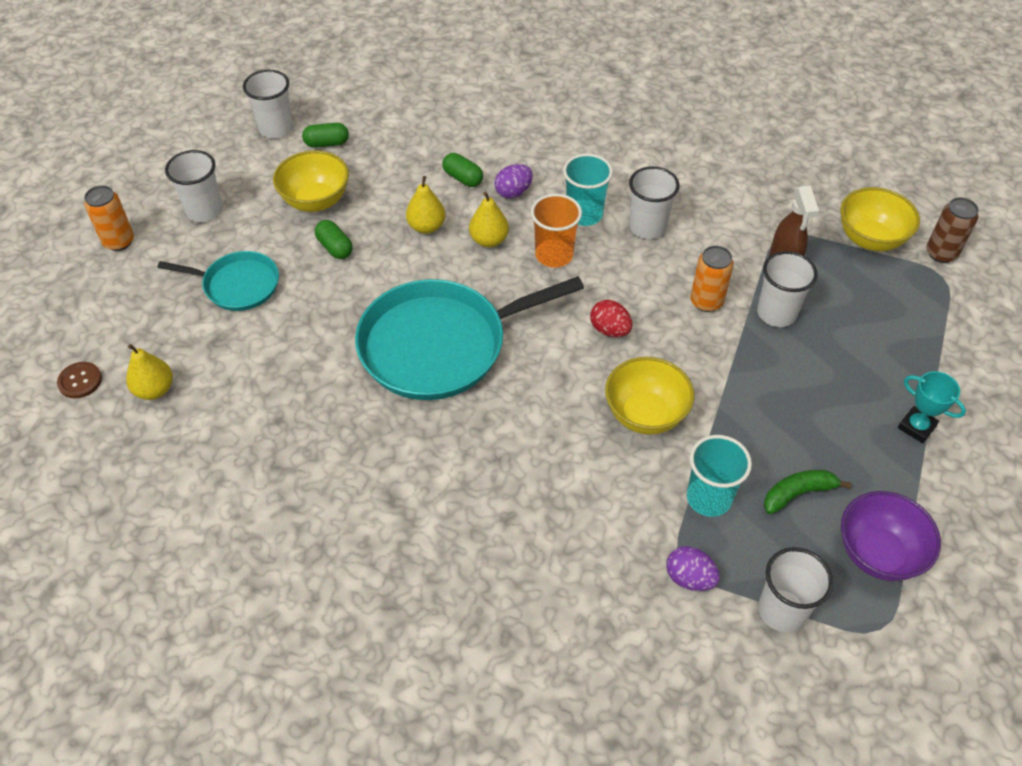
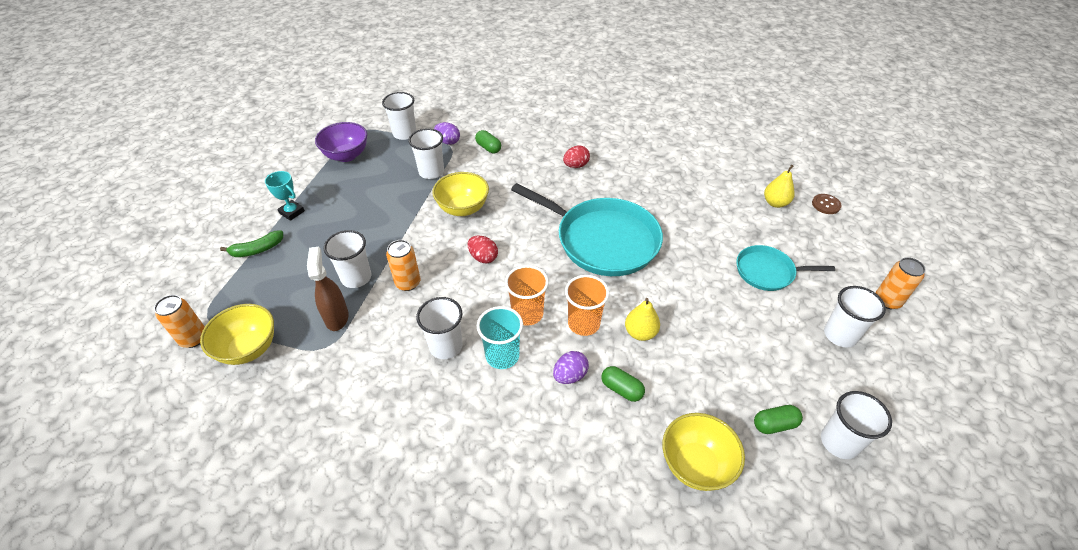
camera: 175 degrees right, 5 degrees down
(316, 201) = (749, 352): yellow bowl -> yellow bowl (696, 464)
(335, 247) = (709, 308): green capsule -> green capsule (488, 148)
(440, 345) = (602, 240): turquoise pan -> turquoise pan turned 60 degrees clockwise
(450, 494) = (576, 165): none -> red egg
(489, 240) = (583, 323): yellow pear -> orange cup
(709, 498) = (431, 172): turquoise cup -> white cup
(798, 493) = (380, 176): green banana -> green banana (257, 250)
(941, 253) = (194, 338): brown can -> orange can

